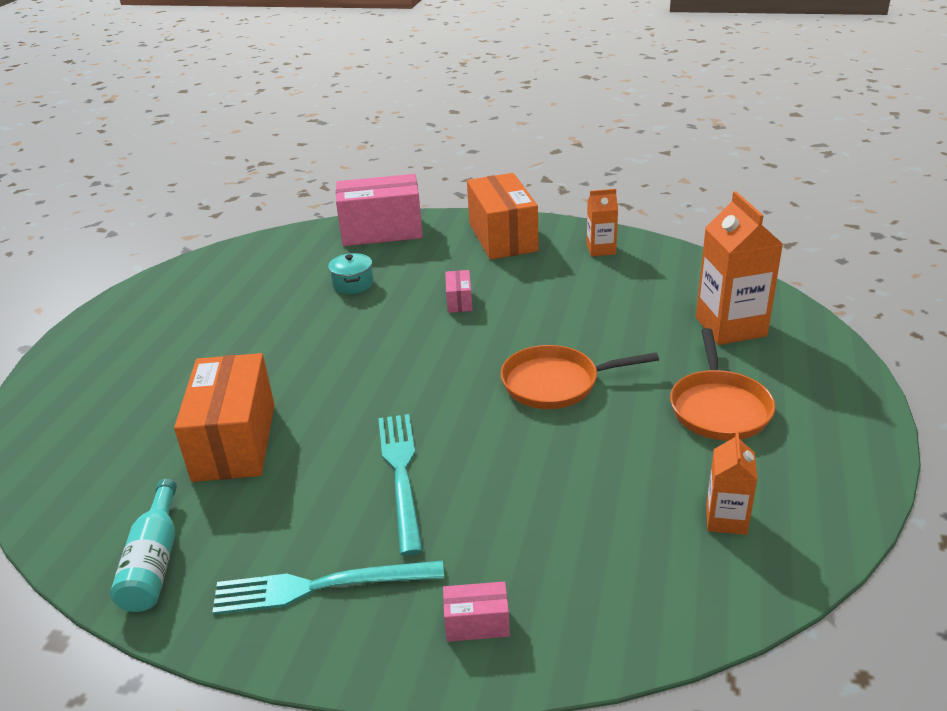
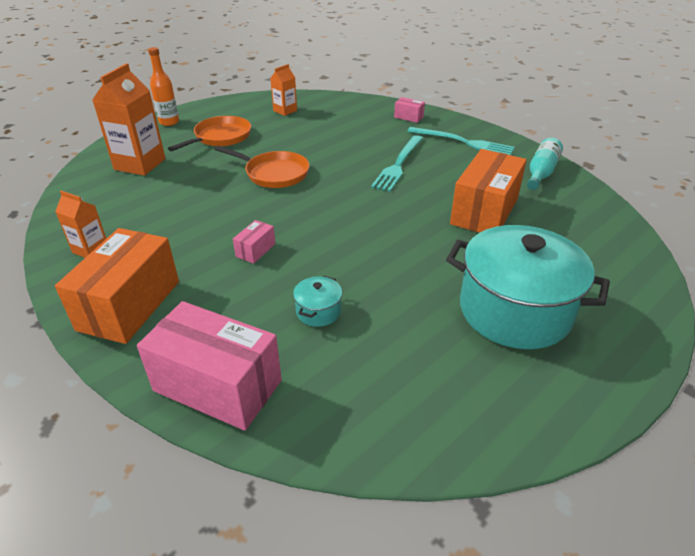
camera: 150 degrees left, 5 degrees up
(177, 345) = (514, 310): none -> turquoise pot
(843, 401) = (169, 122): none -> orange bottle

